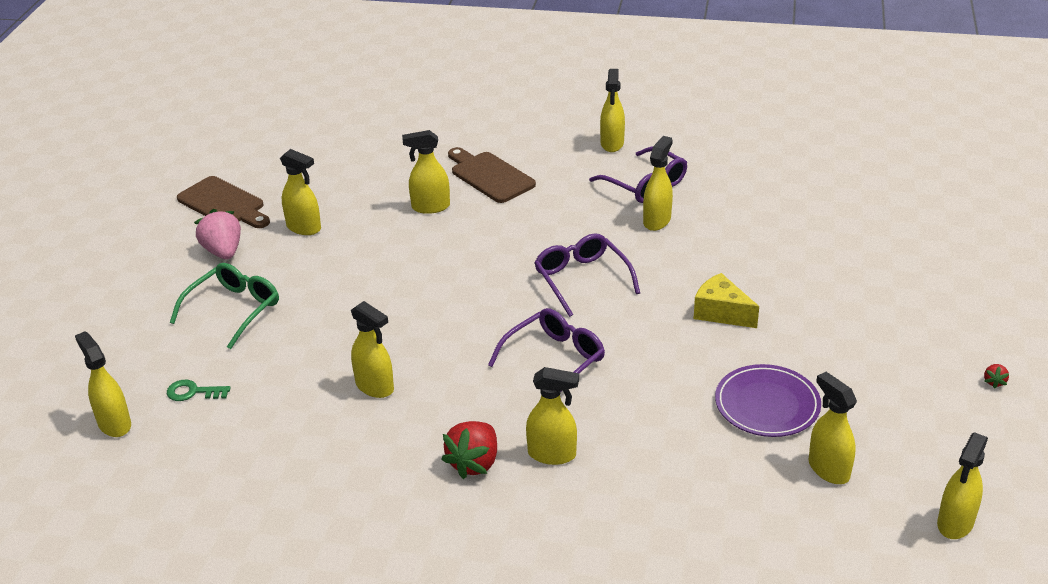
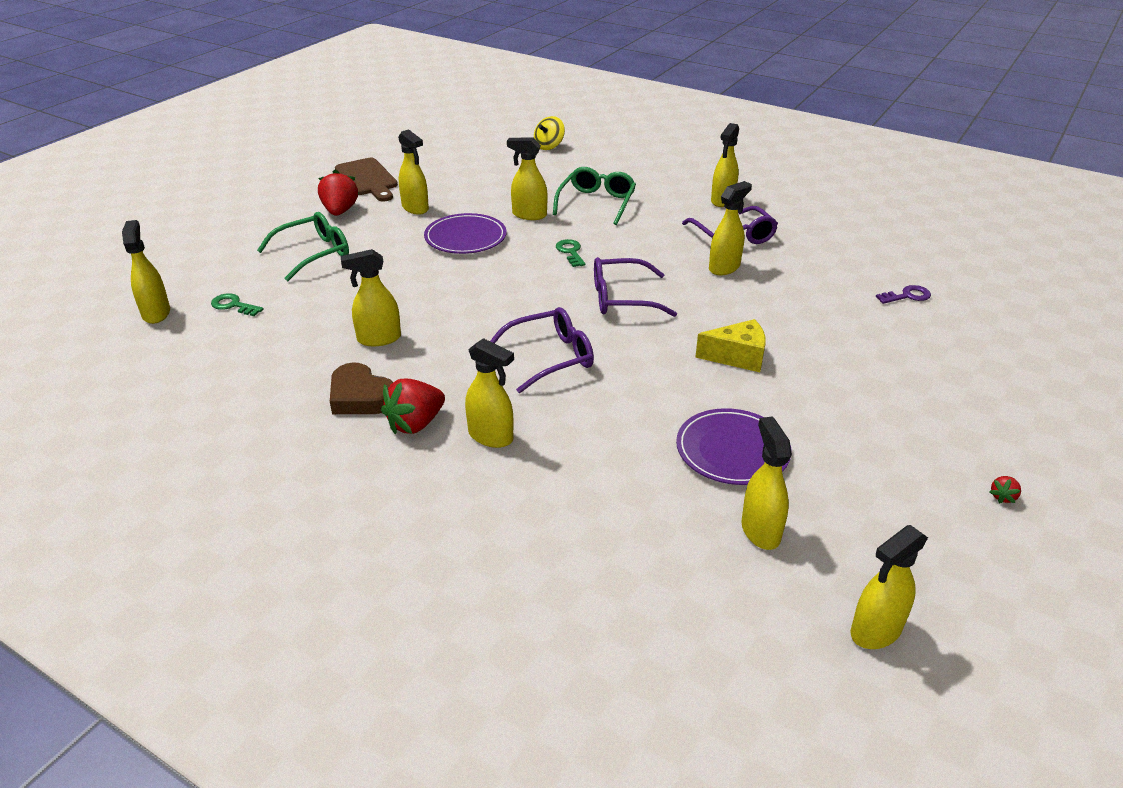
camera: 20 degrees right, 0 degrees up
(223, 251) = (340, 211): pink strawberry -> red strawberry
(375, 387) = (378, 339): yellow spray bottle -> yellow spray bottle turned 105 degrees clockwise
(383, 250) = (465, 238): none -> purple plate
(395, 116) = (549, 146): none -> yellow spinning top
(402, 452) = (360, 397): none -> brown heart
(490, 176) = (596, 203): brown cutting board -> green glasses
(500, 240) = (570, 252): none -> green key
(581, 279) = (621, 298): purple glasses -> purple glasses turned 90 degrees counterclockwise
(721, 312) = (737, 357): yellow cheese -> yellow cheese turned 120 degrees clockwise
(832, 210) = (907, 296): none -> purple key

